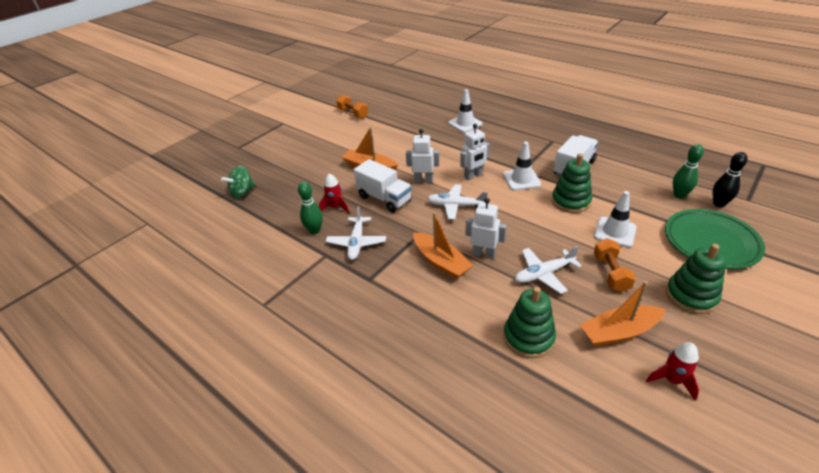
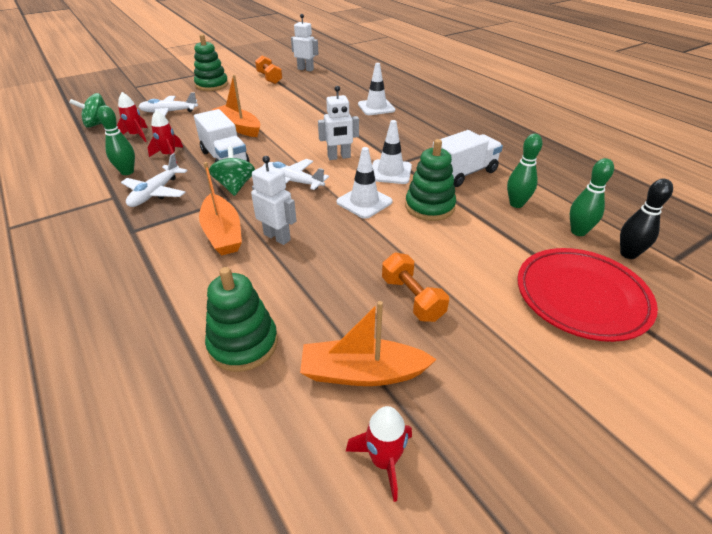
camera: 15 degrees right, 0 degrees up
(289, 195) = (136, 136): none -> red rocket
(415, 221) = (235, 186): none -> green spinning top
(423, 180) = (281, 150): white robot -> white robot (305, 69)
(543, 274) = (327, 277): white plane -> white plane (168, 112)
(611, 273) = (412, 298): orange dumbbell -> orange dumbbell turned 45 degrees counterclockwise
(615, 232) = (457, 253): white traffic cone -> white traffic cone (364, 202)
(626, 184) = (516, 204): none -> green bowling pin
(691, 296) = (500, 356): green stacking toy -> green stacking toy (212, 85)
(711, 242) = (581, 297): green plate -> red plate

